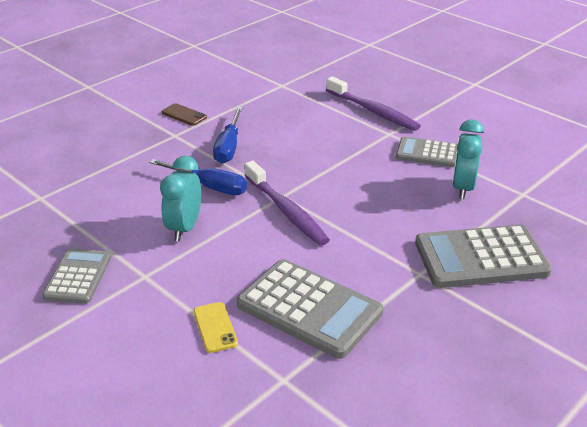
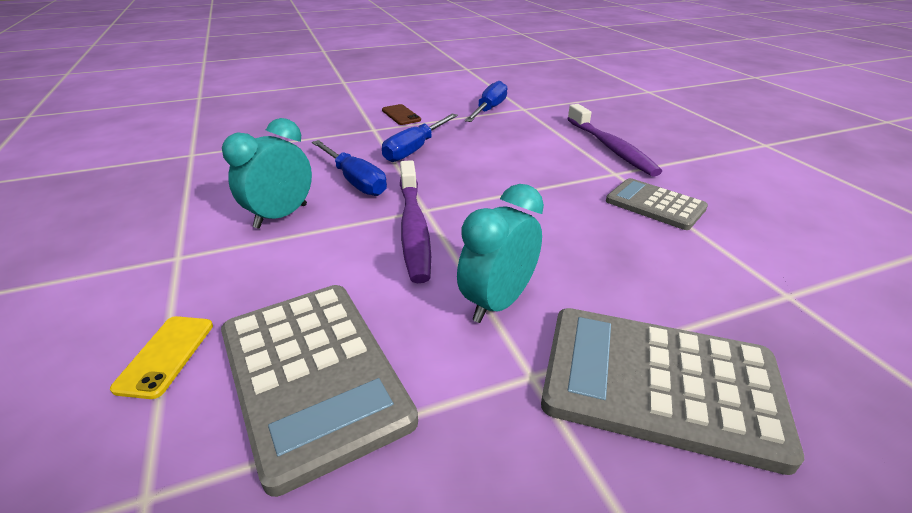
camera: 25 degrees right, 0 degrees up
(78, 277) = (116, 237): grey calculator -> none
(254, 92) = (489, 110): none -> blue screwdriver
(462, 188) = (684, 261): turquoise clock -> turquoise clock (497, 302)

